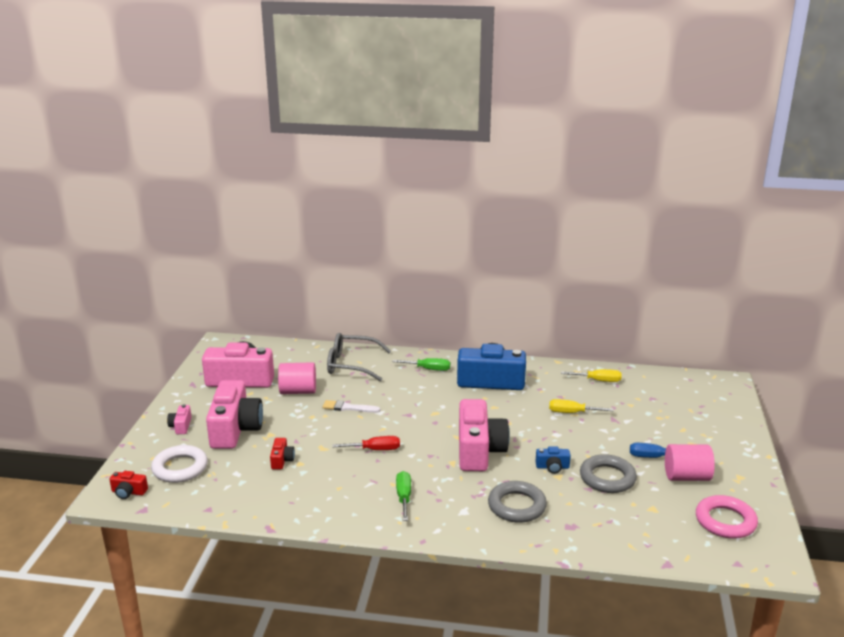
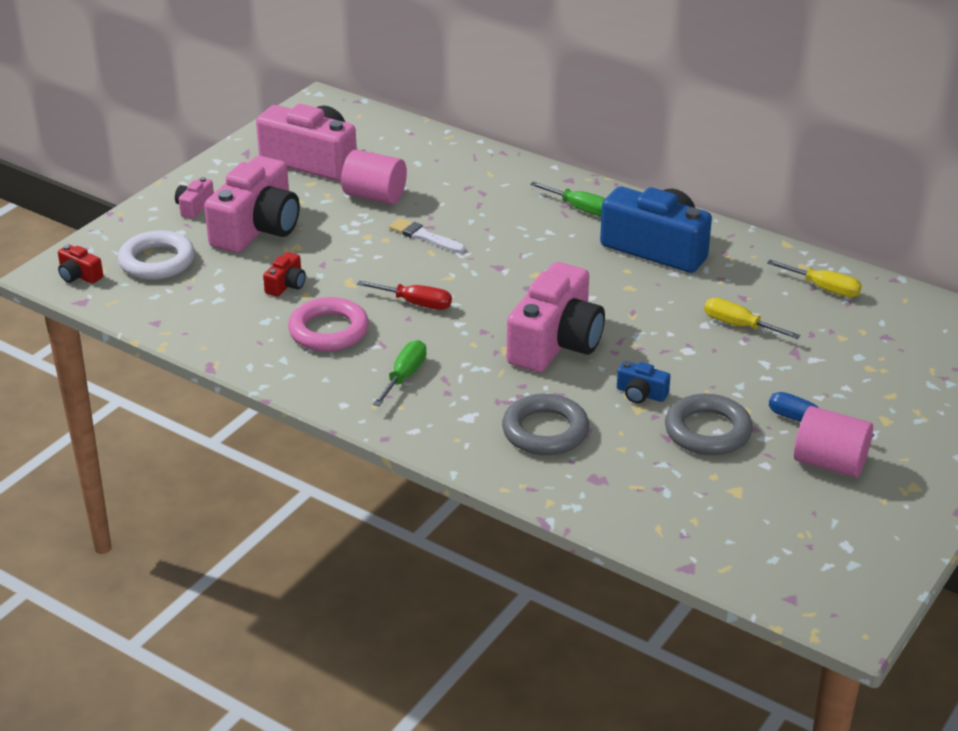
camera: 25 degrees right, 10 degrees up
(351, 365) = (475, 175): grey glasses -> none
(725, 521) = (829, 539): pink ring -> pink ring (329, 331)

